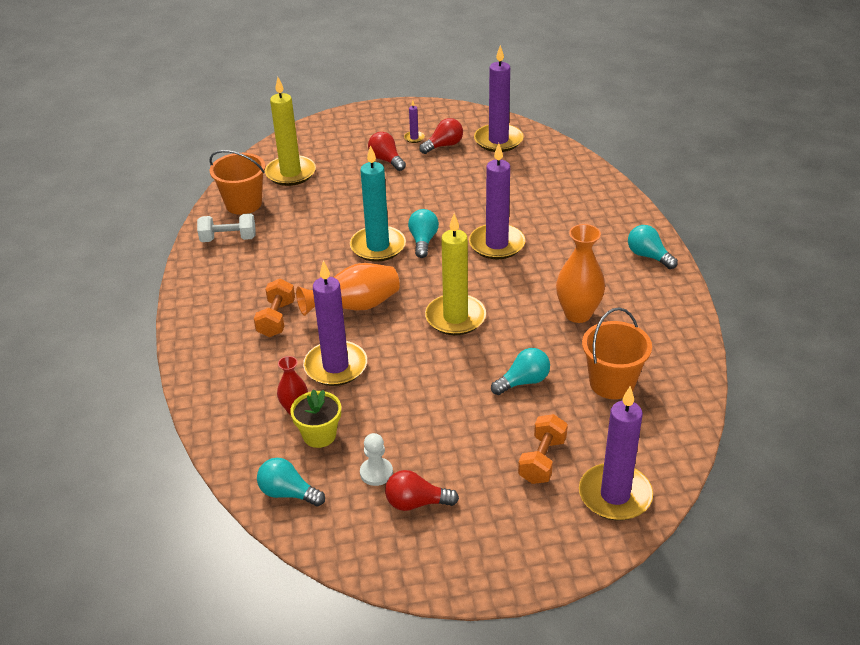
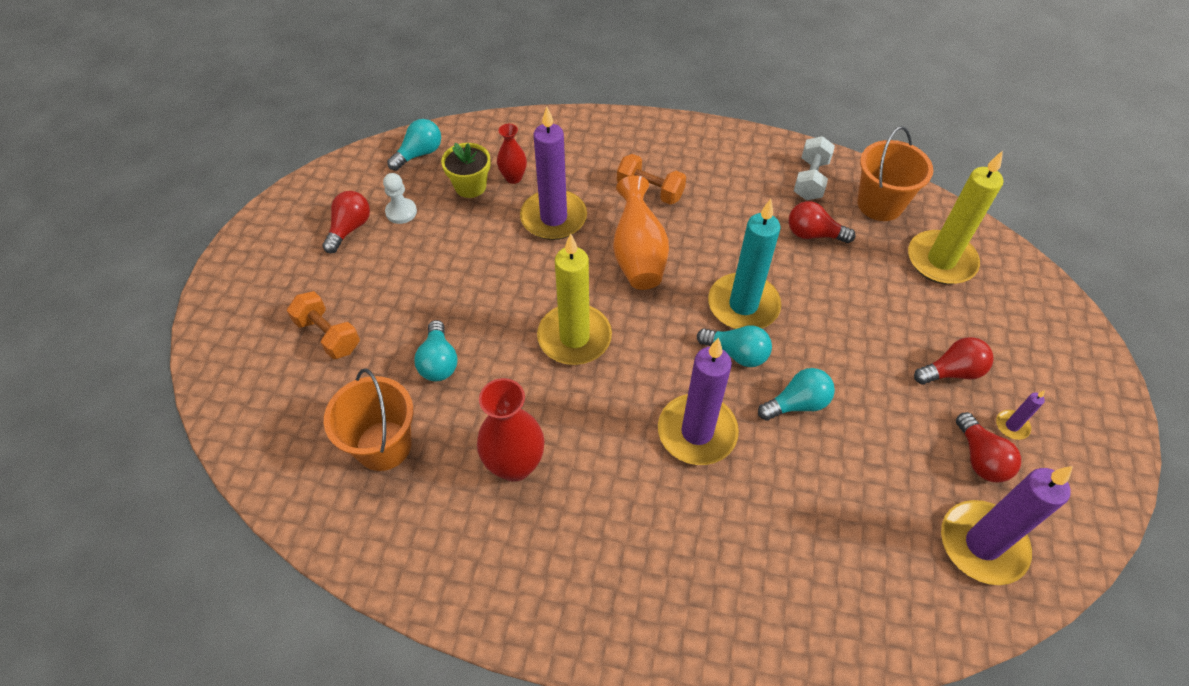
camera: 110 degrees right, 15 degrees up
(290, 228) = (813, 234): none -> red light bulb
(578, 314) = (515, 465): orange vase -> red vase
(615, 495) = (247, 376): purple candle -> none
(648, 256) = (587, 619): turquoise light bulb -> turquoise light bulb (797, 404)

